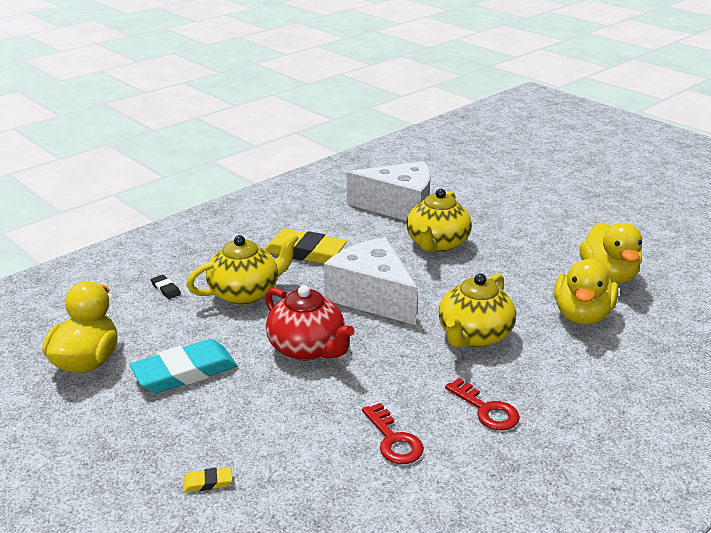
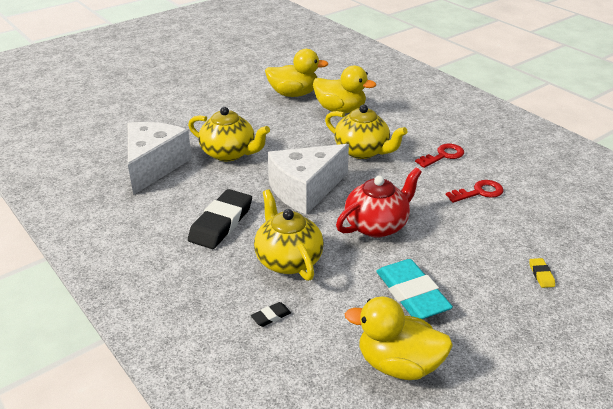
camera: 85 degrees left, 5 degrees up
(305, 252) = (221, 223): yellow eraser -> black eraser

